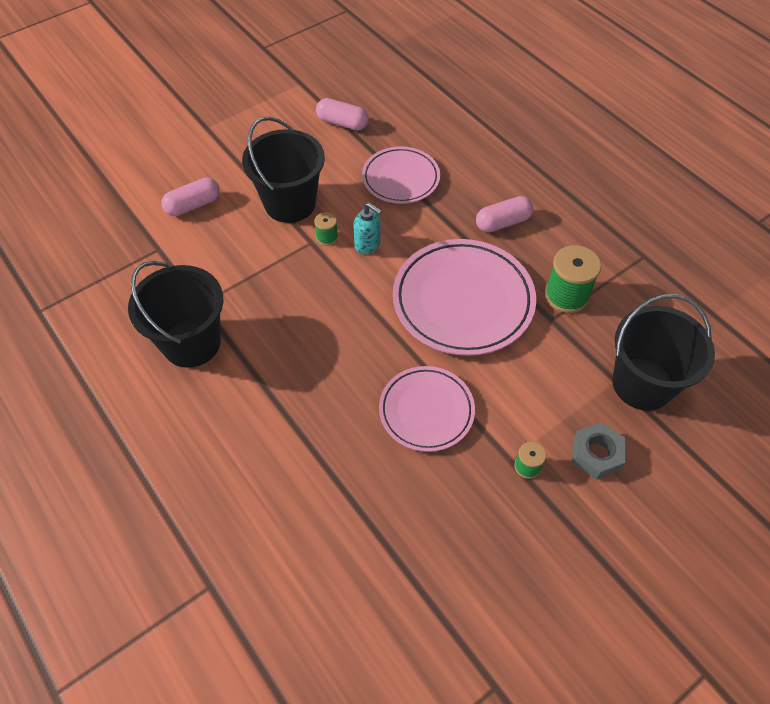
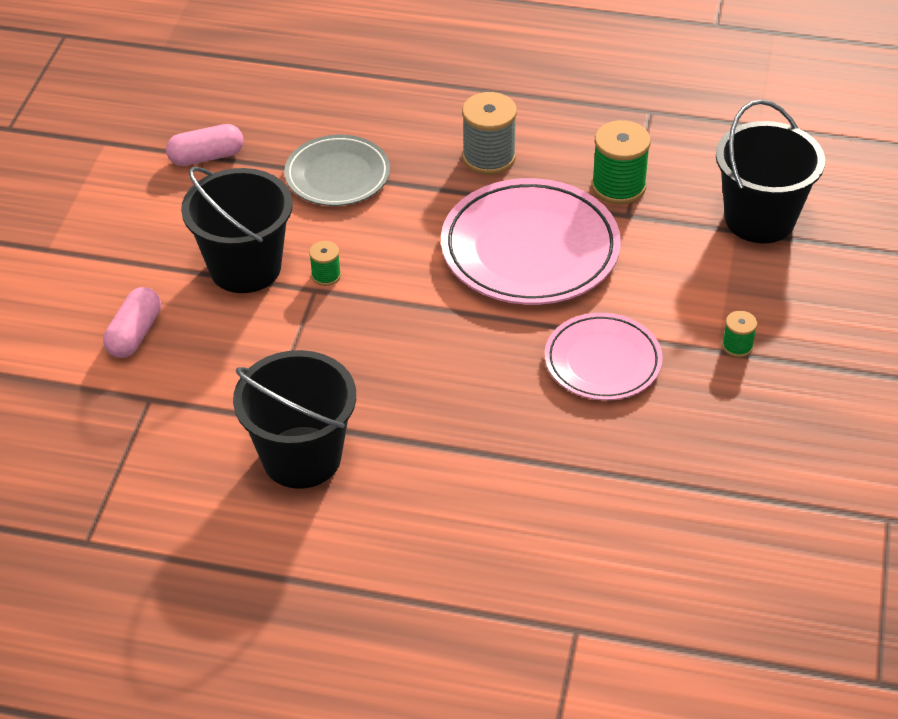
camera: 40 degrees left, 10 degrees down
(368, 244) = (377, 256): turquoise soap dispenser -> none
(400, 178) = (337, 175): pink plate -> grey plate
(503, 222) = (489, 157): pink capsule -> grey spool
(596, 454) = (781, 299): grey nut -> none

